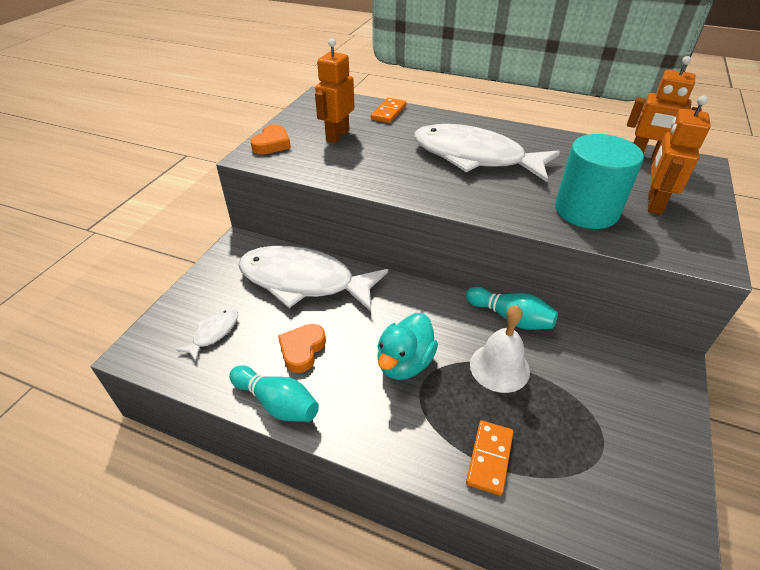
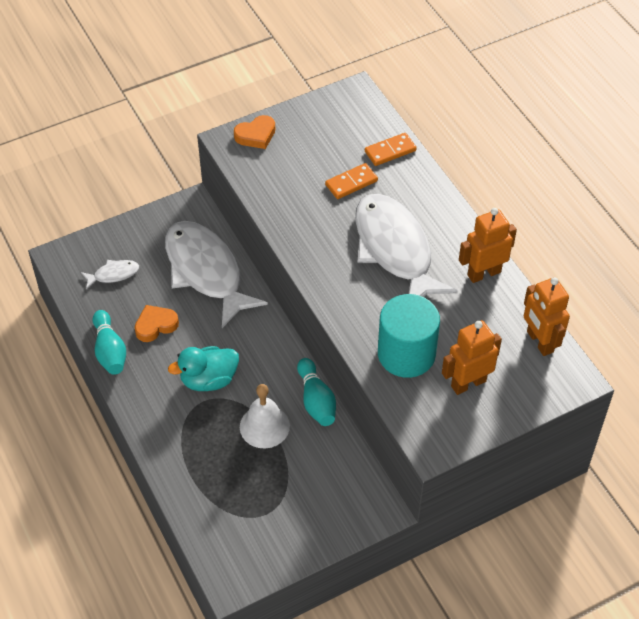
camera: 40 degrees right, 10 degrees up
(337, 135) = (315, 155): orange robot -> orange robot (484, 273)
(489, 458) = (193, 469): orange domino -> orange domino (351, 183)

